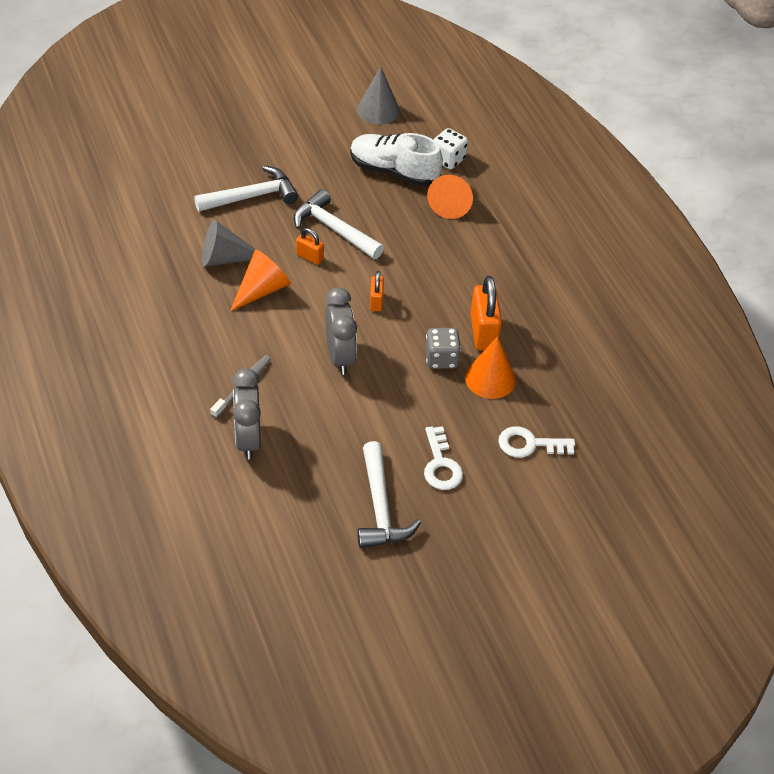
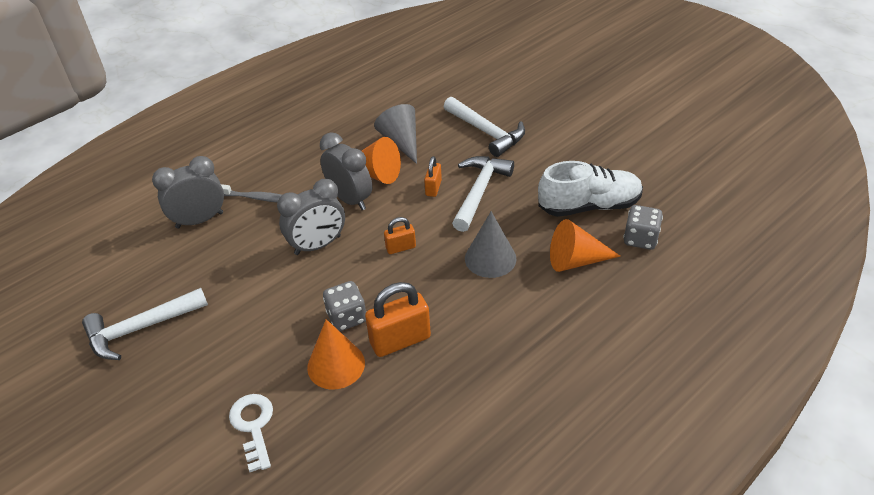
camera: 75 degrees right, 5 degrees down
(288, 318) = (350, 199): none -> grey clock
(378, 110) = (669, 169): grey cone -> grey cone (490, 258)
(393, 171) = (589, 206): white shoe -> white shoe turned 75 degrees clockwise
(441, 465) = (204, 358): white key -> none
(448, 159) = (640, 239): white dice -> grey dice

